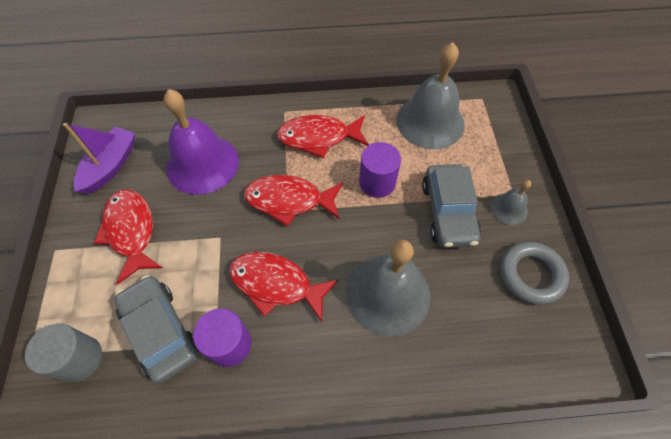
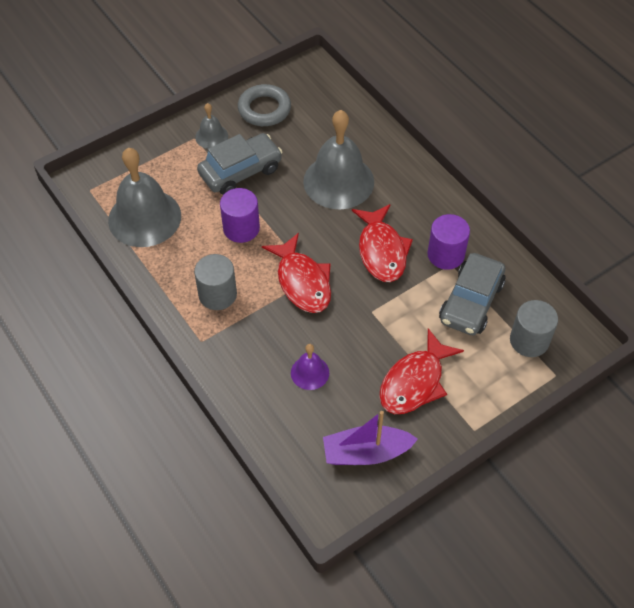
camera: 120 degrees left, 5 degrees down
(202, 164) = (310, 372): purple bell -> purple bell, size x0.48
(318, 137) = (217, 294): red fish -> grey cylinder

